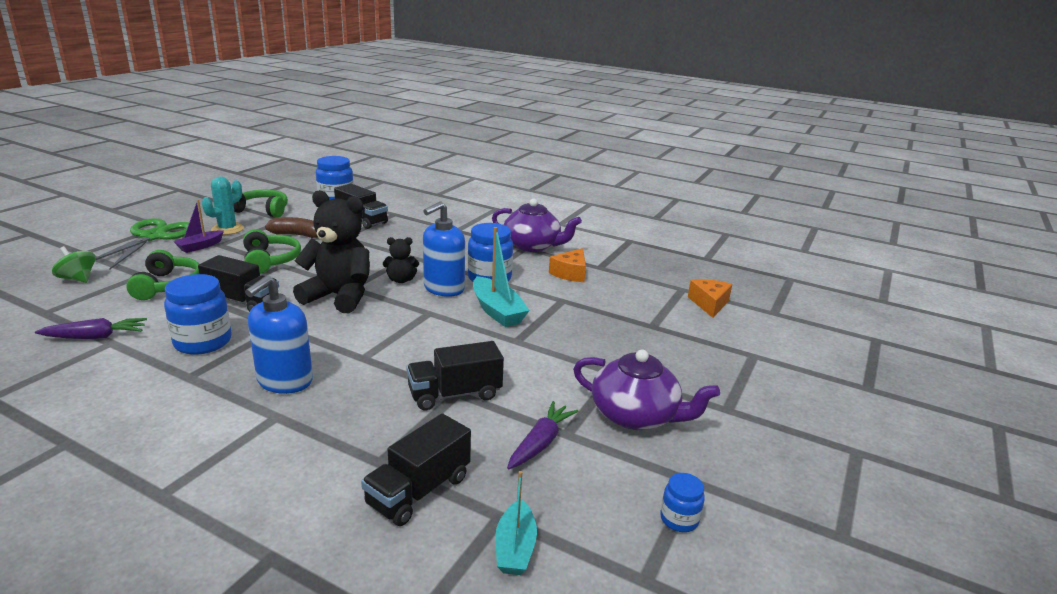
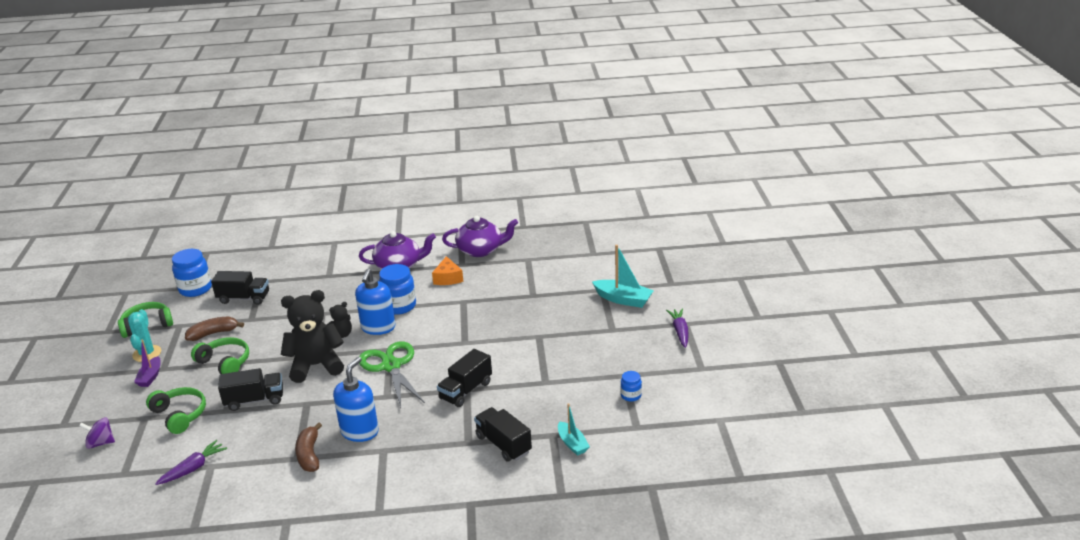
camera: 30 degrees left, 5 degrees up
(78, 279) = (101, 443): green spinning top -> purple spinning top
(153, 237) = (96, 387): green scissors -> green scissors (391, 366)
(203, 342) = (272, 436): blue jar -> none
(203, 380) = (309, 455): none -> brown banana
(284, 381) = (360, 431): blue soap dispenser -> blue soap dispenser turned 150 degrees counterclockwise
(419, 491) = (503, 444): black truck -> black truck turned 135 degrees clockwise
(497, 311) = (431, 328): turquoise boat -> turquoise boat (623, 299)
(541, 443) = (537, 393): purple carrot -> purple carrot (680, 331)
(635, 415) = (570, 355): purple teapot -> purple teapot (480, 250)
(709, 304) = (552, 264): orange cheese -> none

